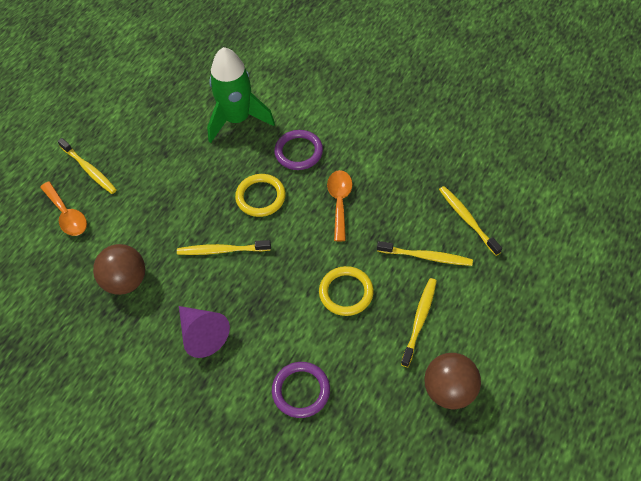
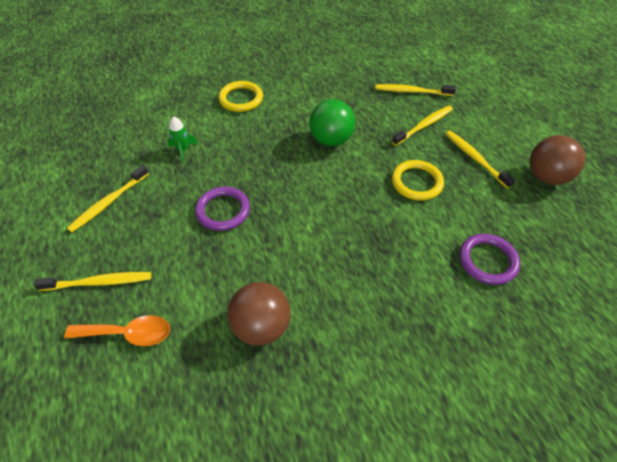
camera: 55 degrees left, 5 degrees down
(202, 334) = (376, 298): purple cone -> none
(221, 250) = (302, 234): yellow toothbrush -> yellow toothbrush (108, 203)
(237, 119) = (183, 150): green rocket -> green rocket, size x0.42
(260, 197) = (276, 180): yellow ring -> yellow ring (241, 99)
(298, 152) = (259, 135): purple ring -> purple ring (223, 210)
(339, 202) = (331, 140): orange spoon -> green ball

